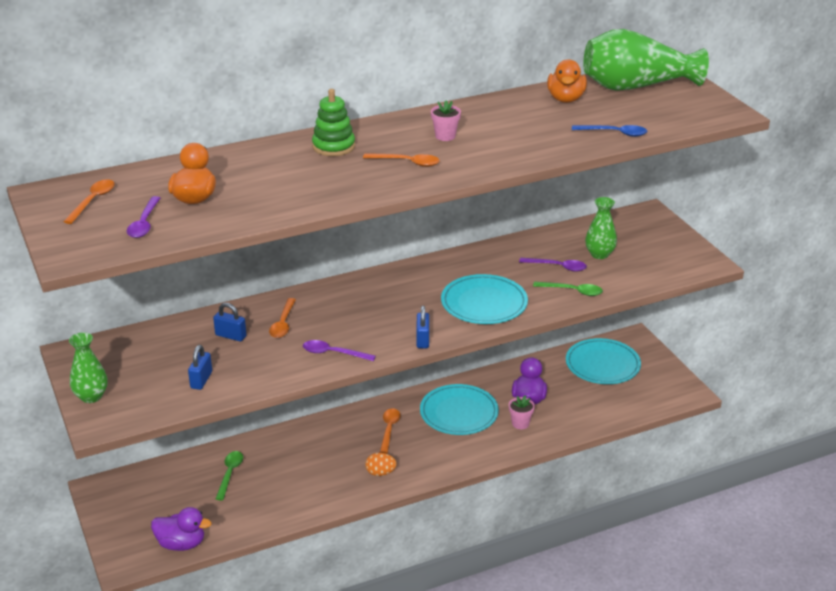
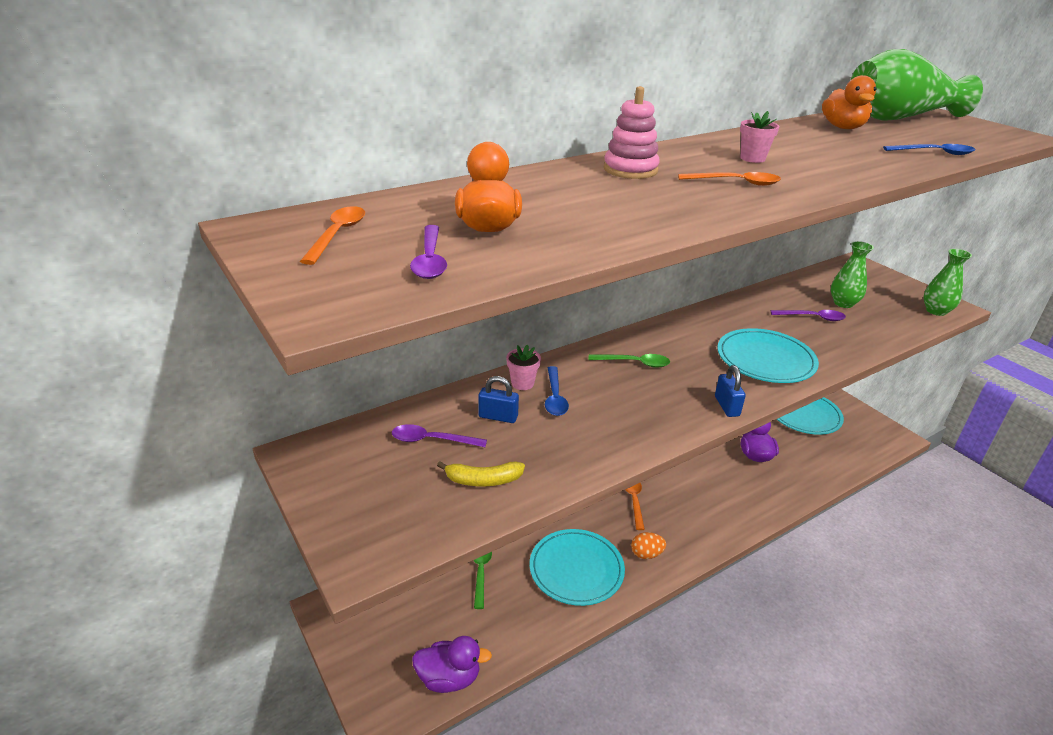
camera: 10 degrees left, 0 degrees up
(91, 396) = (339, 518): green vase -> green vase (936, 311)
(201, 380) = (483, 480): blue padlock -> yellow banana
(283, 323) = (555, 397): orange spoon -> blue spoon
(333, 146) = (630, 170): green stacking toy -> pink stacking toy
(333, 353) = (633, 430): purple spoon -> purple spoon (432, 440)
(459, 413) = (695, 476): turquoise plate -> turquoise plate (576, 569)
(520, 423) = (761, 482): pink flower pot -> pink flower pot (522, 383)
(572, 291) = (847, 341): green spoon -> green spoon (634, 363)

